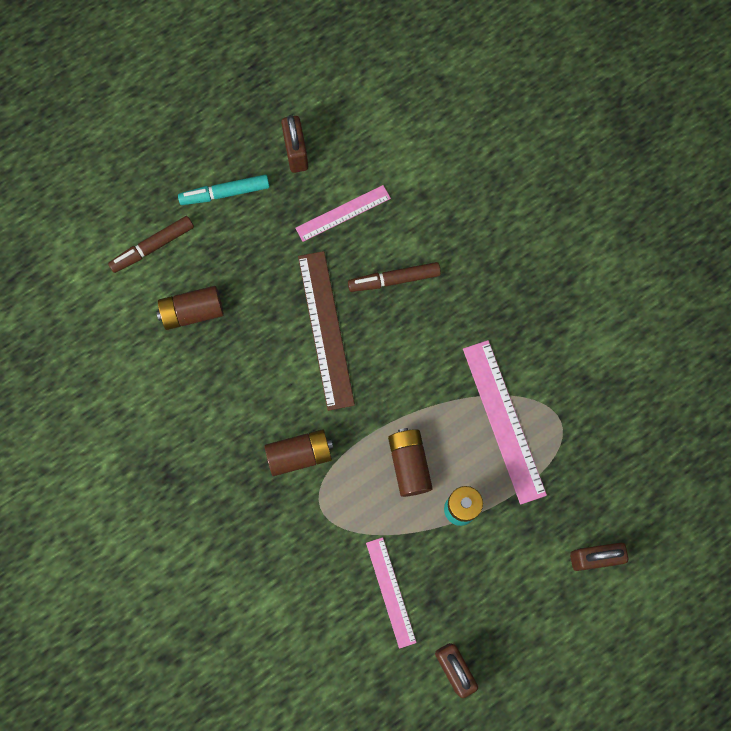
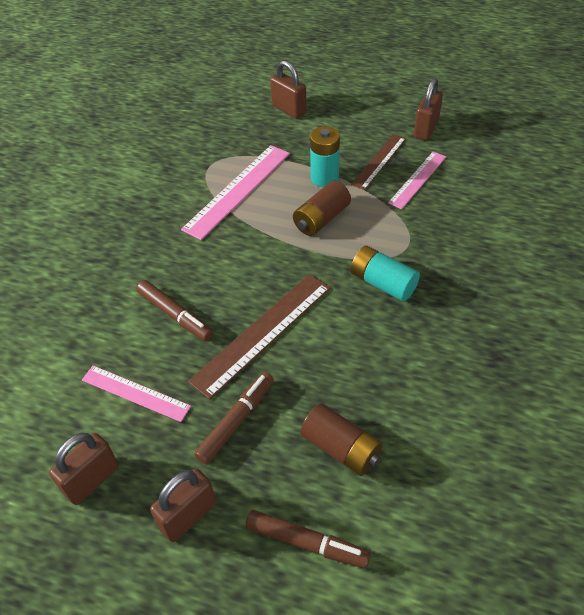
camera: 125 degrees left, 25 degrees down
(225, 193) = (188, 516): turquoise marker -> brown padlock
(267, 262) = (236, 421): none -> brown marker
(299, 454) = (383, 283): brown battery -> turquoise battery
(443, 579) = (379, 161): none -> brown ruler

